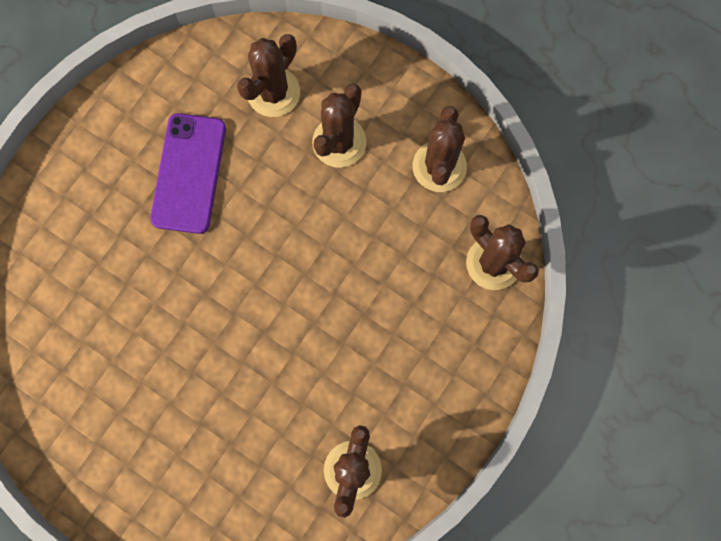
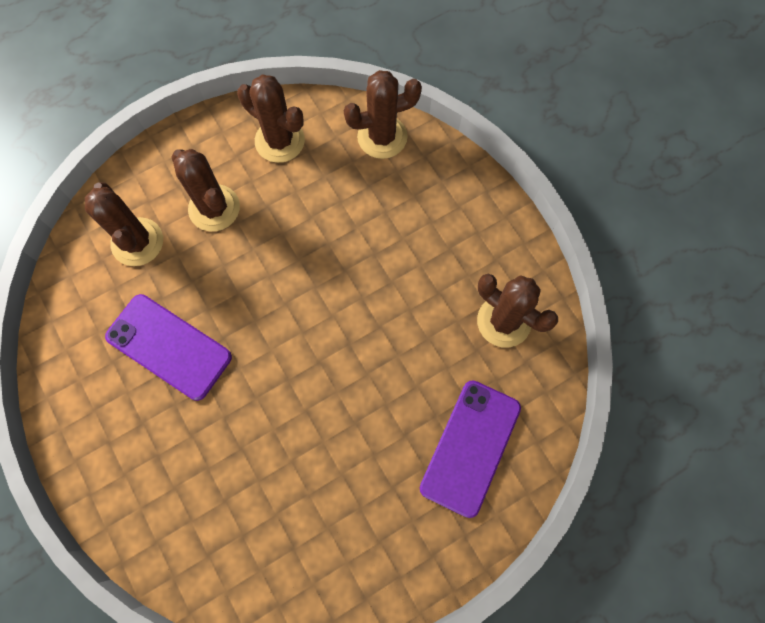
camera: 65 degrees left, 5 degrees down
(215, 489) = (470, 447): none -> purple phone

